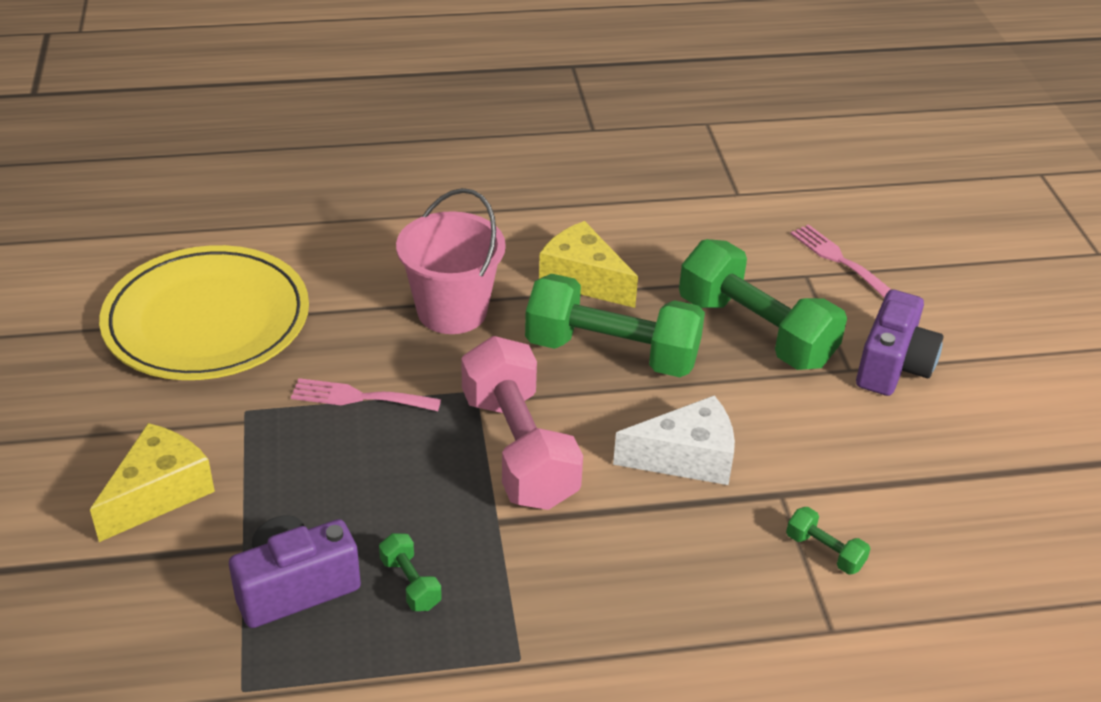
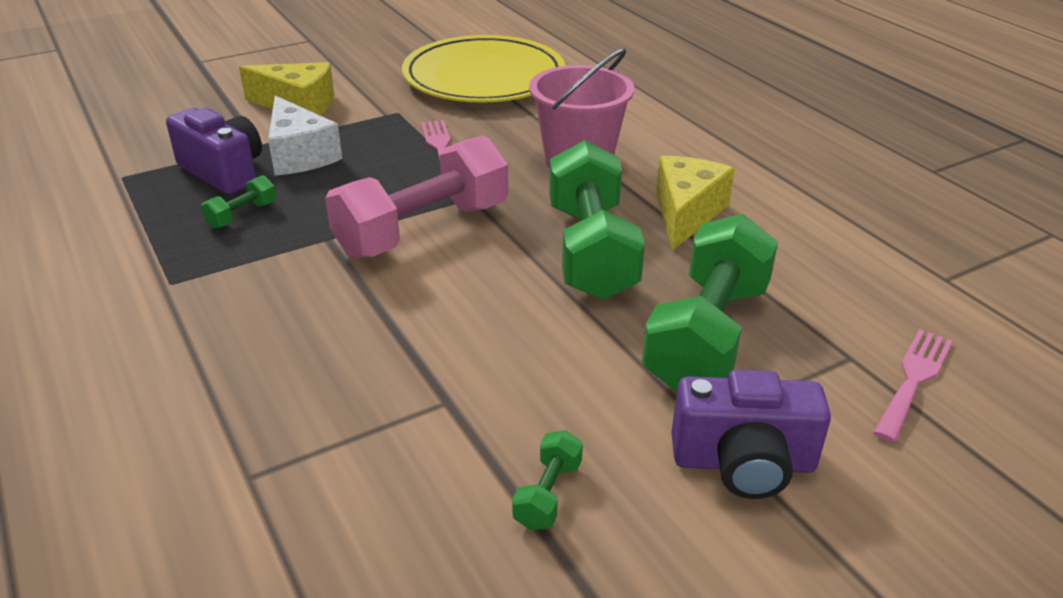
camera: 70 degrees right, 5 degrees down
(686, 458) = (466, 325): white cheese -> white cheese (299, 155)
(824, 551) = (370, 451): green dumbbell -> green dumbbell (548, 494)

